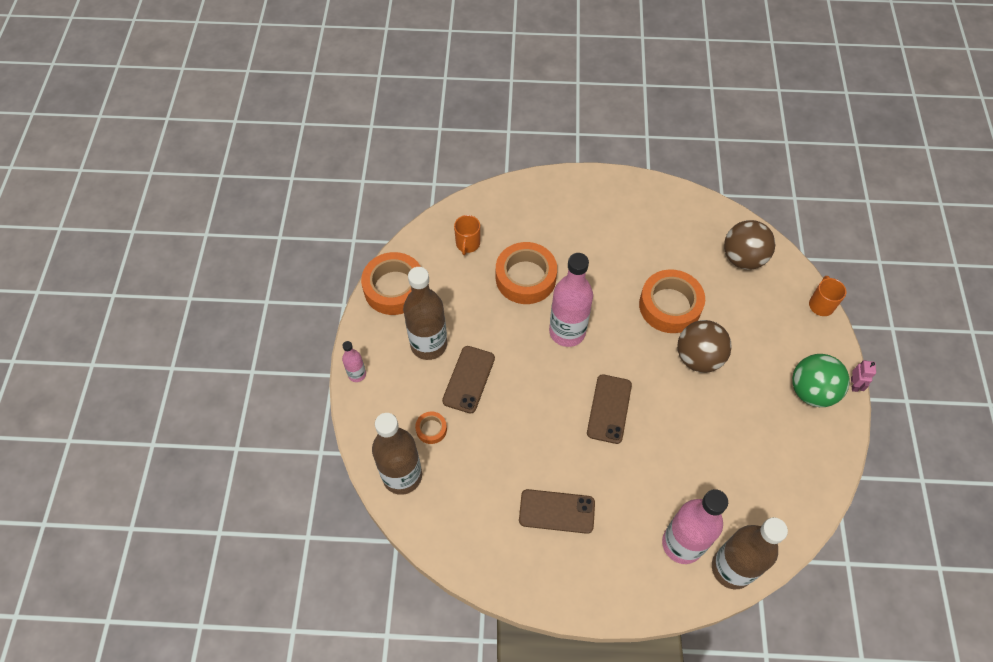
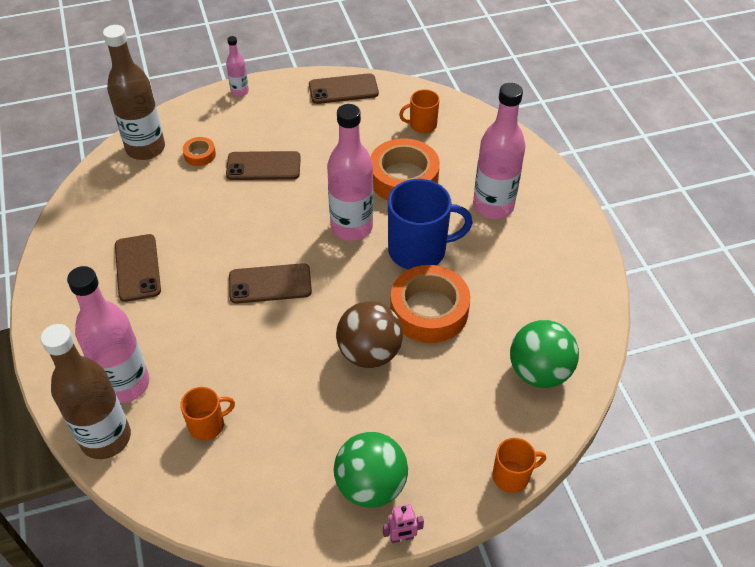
camera: 70 degrees right, 10 degrees down
(394, 288) = (343, 89): orange tape -> brown phone
(429, 344) = (291, 129): brown bottle -> none
(579, 228) = (493, 206): none -> pink bottle
(608, 292) = (419, 250): none -> blue mug
(736, 488) = (207, 425): none -> orange mug
(743, 258) = (539, 372): brown ball -> green ball

